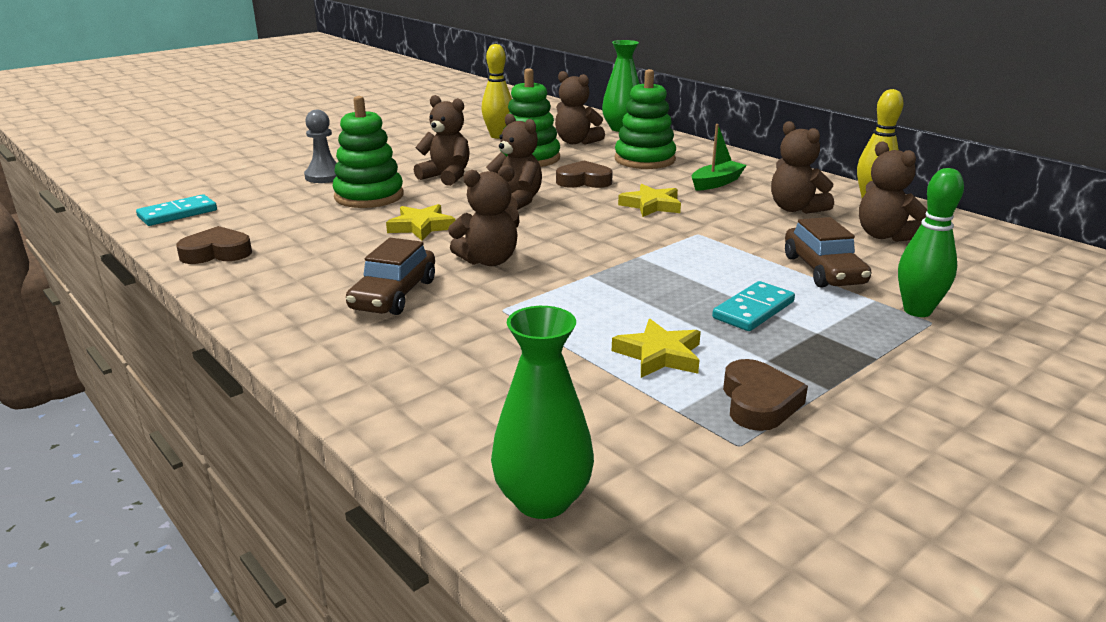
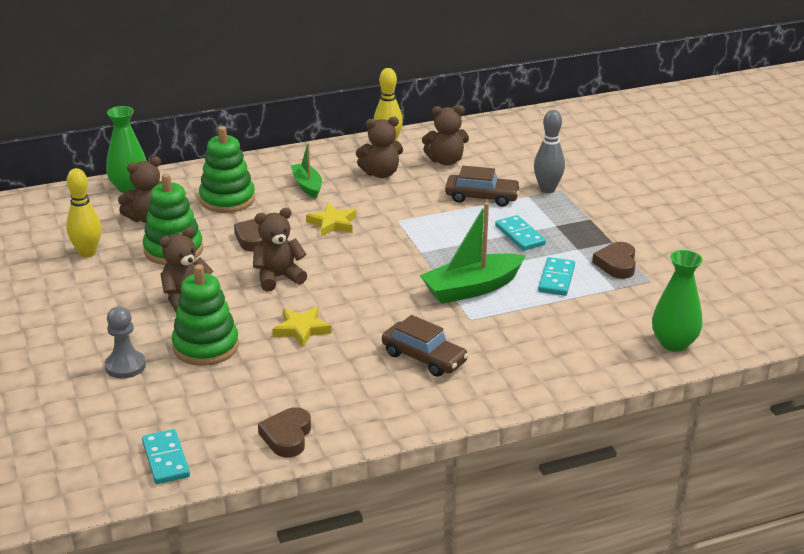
camera: 70 degrees left, 5 degrees up
(489, 260) = (390, 310): brown teddy bear -> none
(578, 298) = (472, 288): none -> green boat
(659, 355) = (556, 279): yellow star -> turquoise domino
(758, 402) = (616, 264): brown heart -> brown heart turned 105 degrees counterclockwise
(917, 311) = (547, 189): green bowling pin -> grey bowling pin

